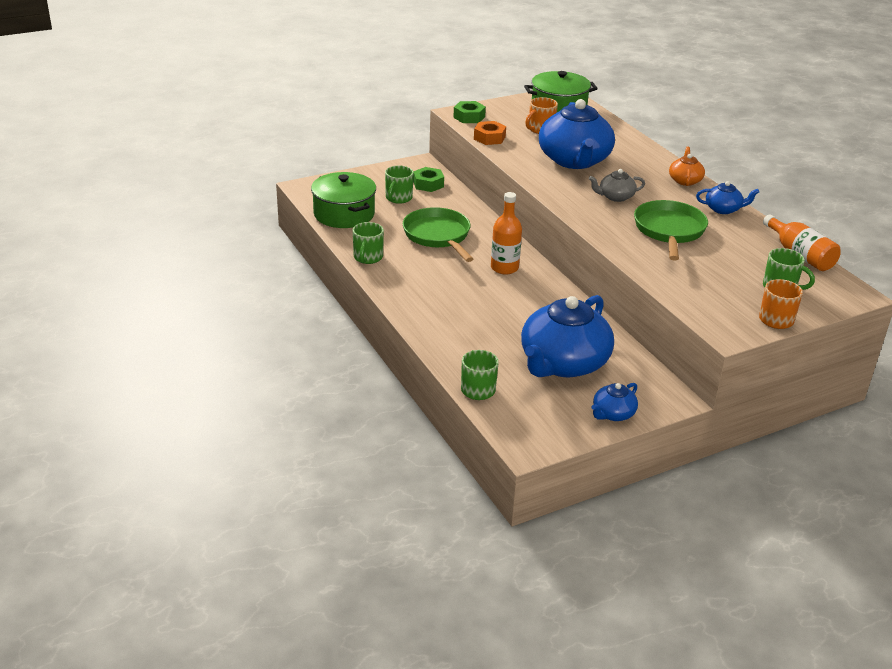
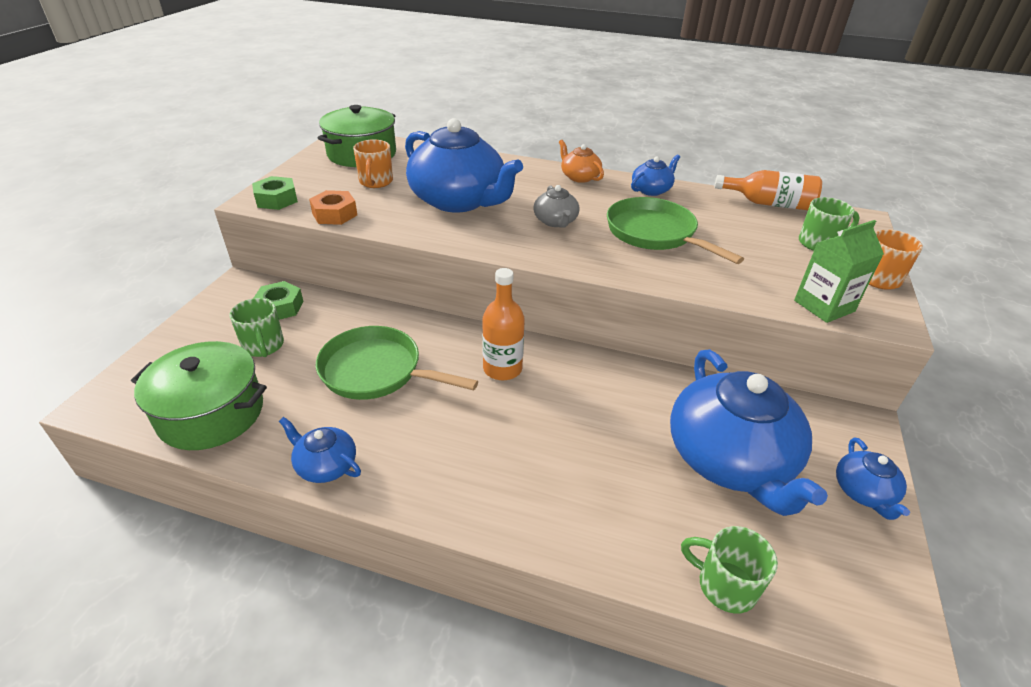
camera: 45 degrees left, 5 degrees up
(368, 258) = (326, 465): green mug -> blue teapot
(615, 197) = (555, 221): grey teapot -> grey teapot turned 45 degrees counterclockwise
(700, 309) = (824, 306): none -> green carton

